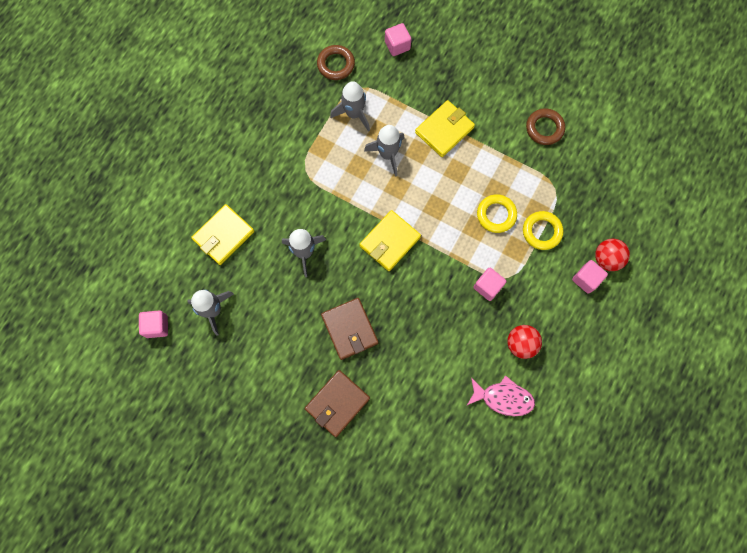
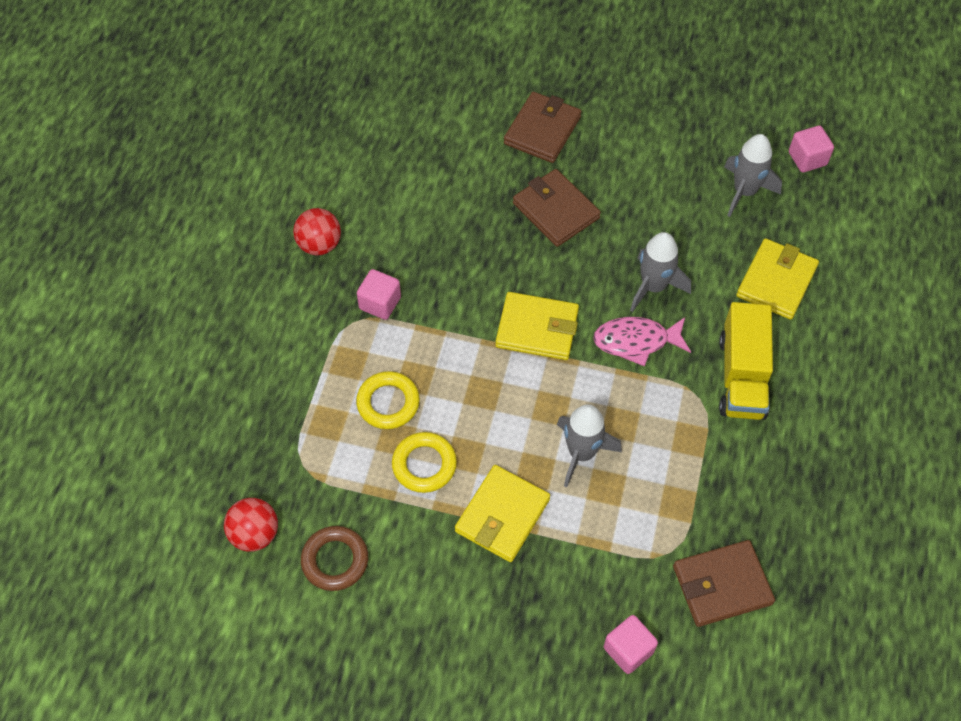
camera: 165 degrees right, 15 degrees down
(274, 177) = (741, 376): none -> yellow truck
(336, 64) = (722, 585): brown ring -> brown wallet
(353, 114) = (659, 505): grey rocket -> none
(390, 241) = (537, 329): yellow wallet -> yellow wallet turned 75 degrees clockwise
(503, 398) = (332, 181): pink fish -> pink fish (636, 341)
(541, 231) = (313, 395): yellow ring -> yellow ring (424, 465)
(586, 279) = (238, 345): pink cube -> none
(606, 259) = (209, 380): red ball -> red ball (255, 534)

